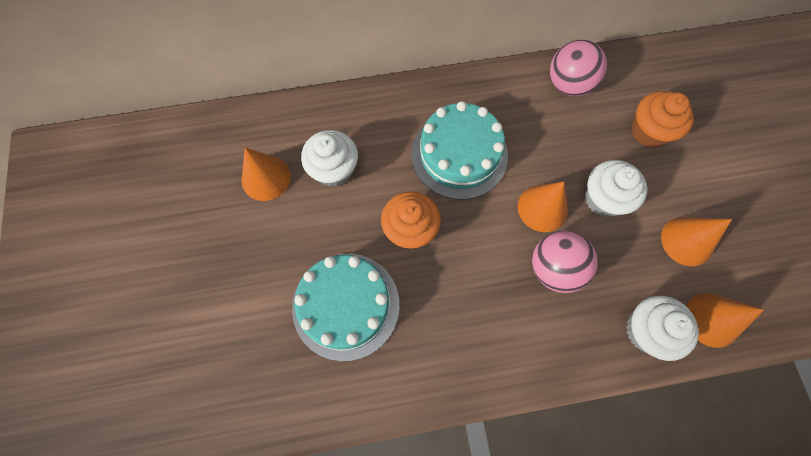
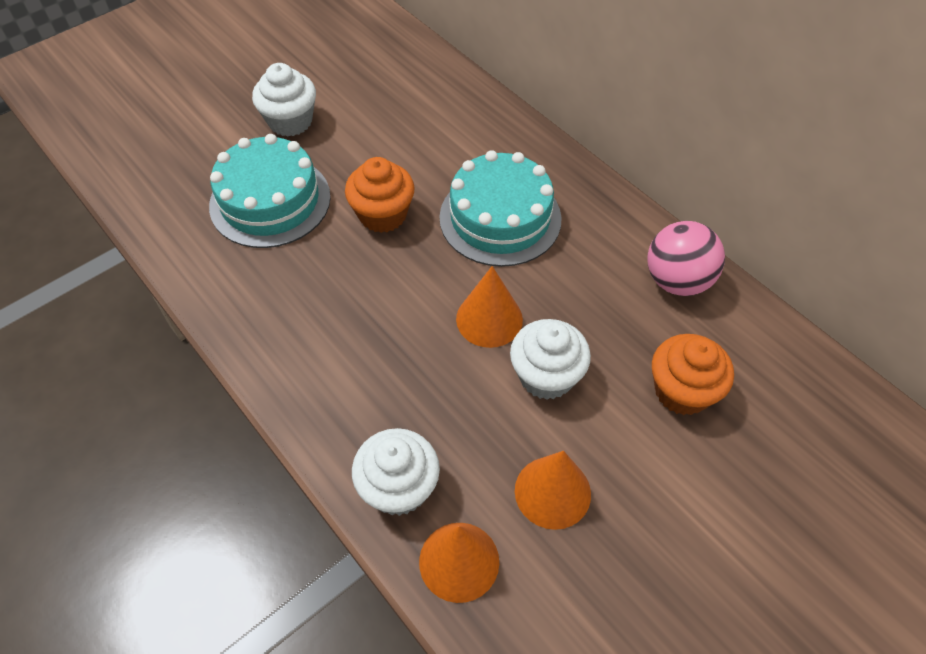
camera: 60 degrees right, 15 degrees down
(266, 178) = (364, 88): orange cone -> none
(334, 169) = (408, 130): white cupcake -> white cupcake (290, 121)
(554, 268) = (420, 360): pink ball -> none

